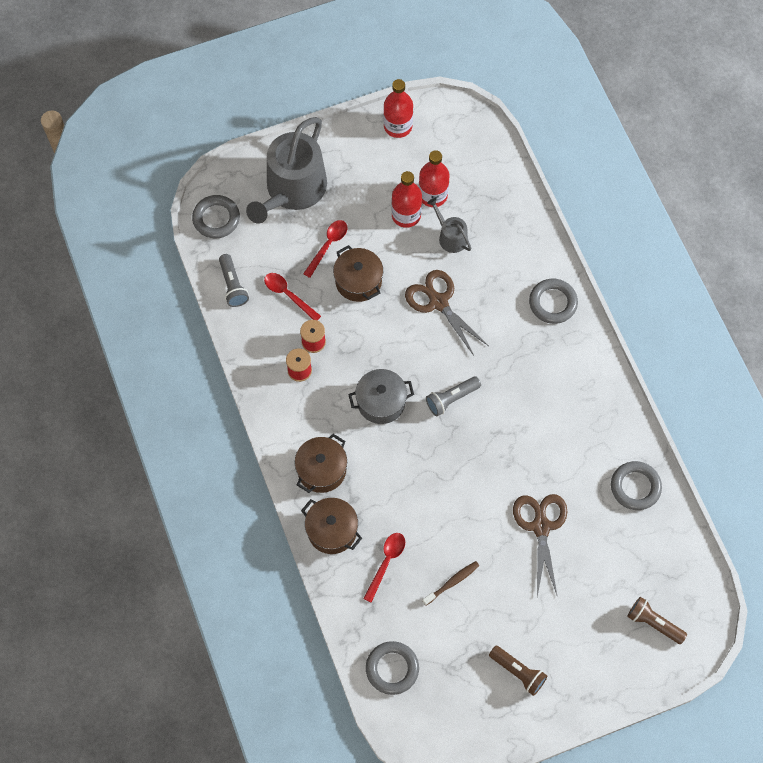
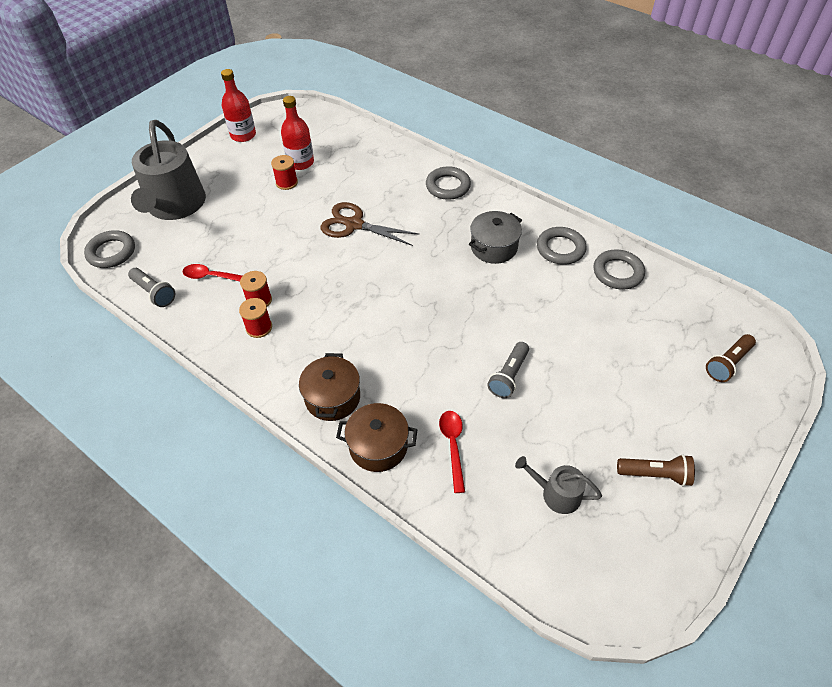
camera: 30 degrees left, 15 degrees down
(328, 245) = (230, 228): red spoon -> none
(358, 281) = (274, 240): brown pot -> none
(381, 402) = (353, 316): grey pot -> grey pot (494, 247)
(392, 668) = (533, 547): grey ring -> grey ring (560, 249)
(406, 215) = (286, 182): red bottle -> red spool
(450, 237) = (333, 181): grey watering can -> grey watering can (556, 494)
(451, 399) = (415, 284): grey flashlight -> grey flashlight (509, 376)
(452, 582) = (529, 428): brown toothbrush -> none
(541, 527) = (569, 340): brown scissors -> none
(653, 623) = (727, 363): brown flashlight -> brown flashlight turned 45 degrees counterclockwise

